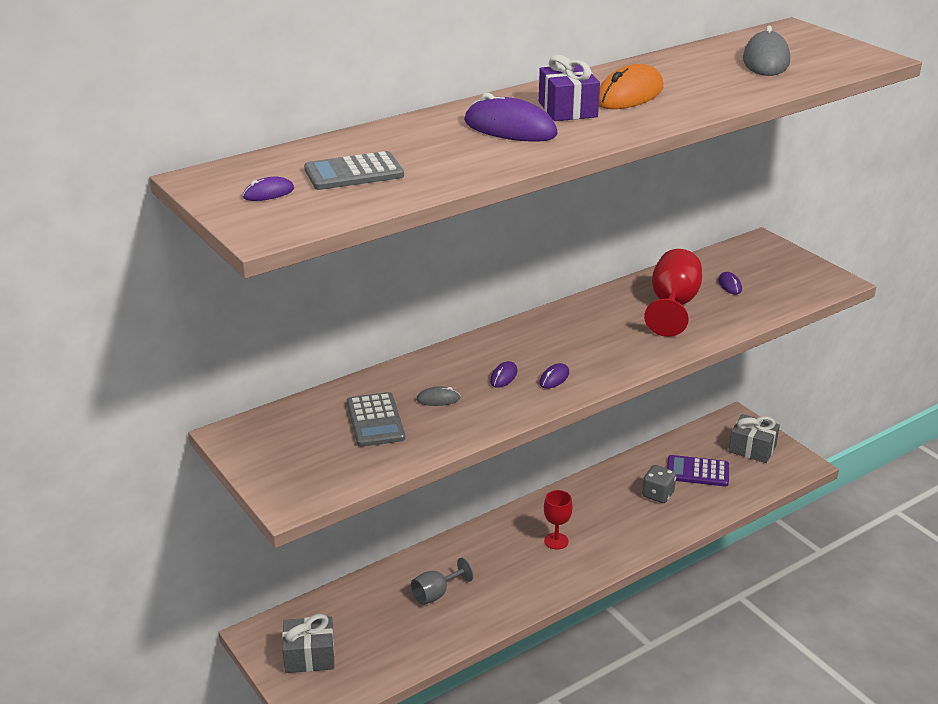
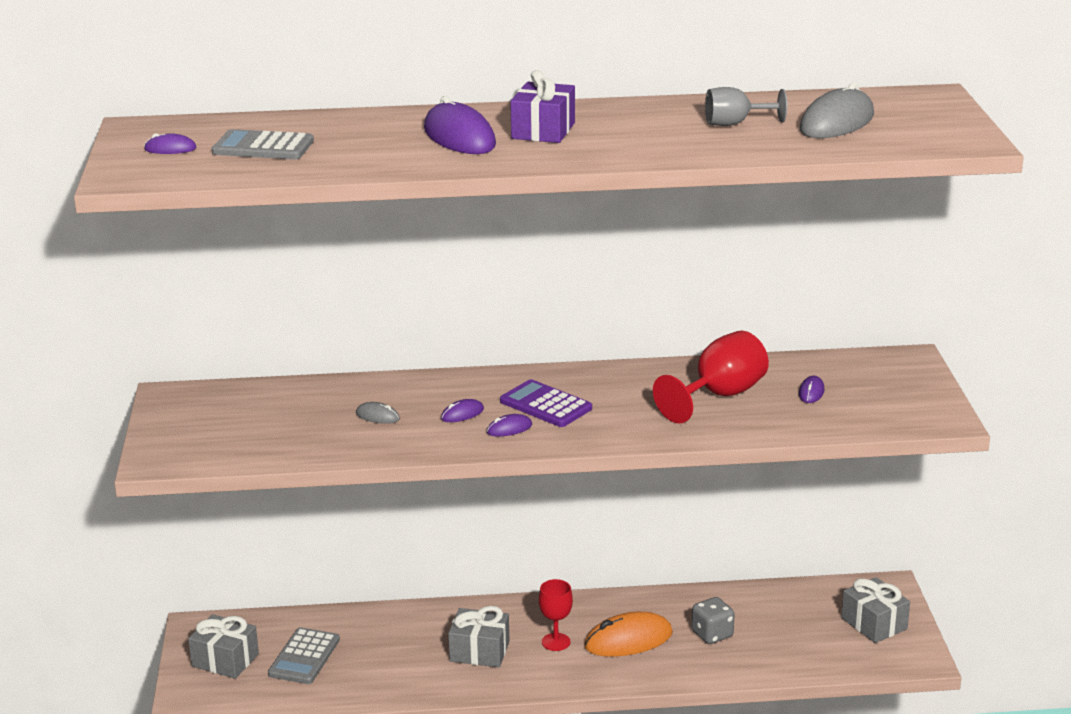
camera: 30 degrees right, 5 degrees down
(375, 420) = (300, 418): grey calculator -> grey calculator (304, 657)
(436, 594) = (389, 649): grey goblet -> grey goblet (735, 124)
(507, 570) = (479, 651): none -> grey gift
(629, 95) = (628, 129): orange mouse -> orange mouse (628, 640)
(697, 472) = (782, 626): purple calculator -> purple calculator (545, 405)

